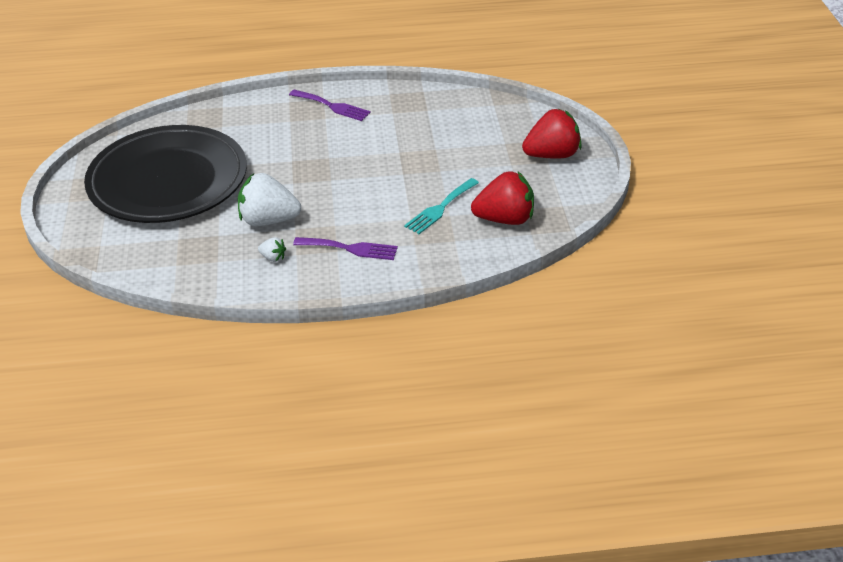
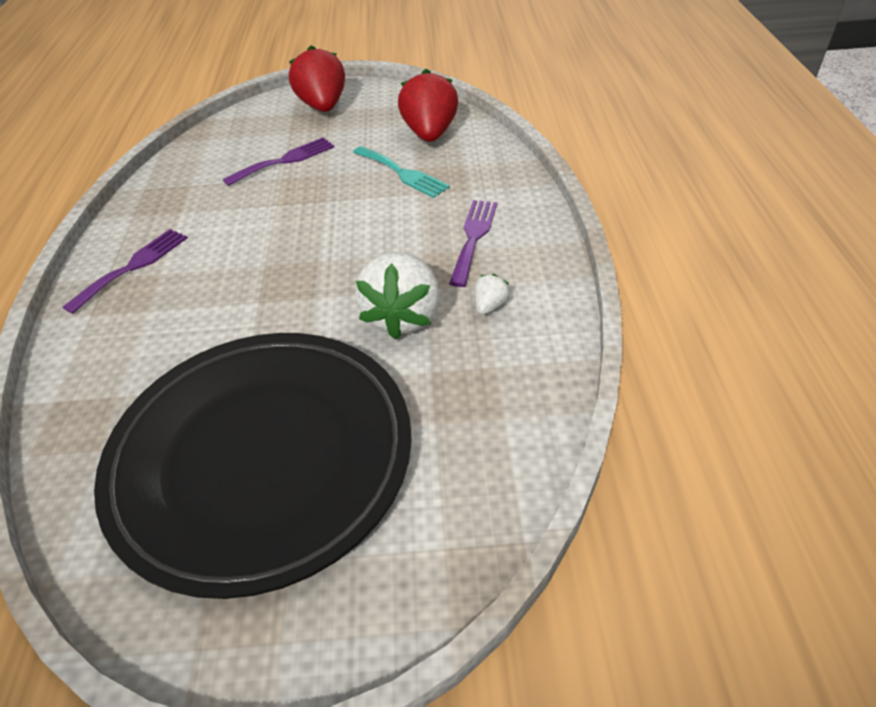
camera: 85 degrees left, 5 degrees up
(460, 147) = (285, 161): none -> purple fork

